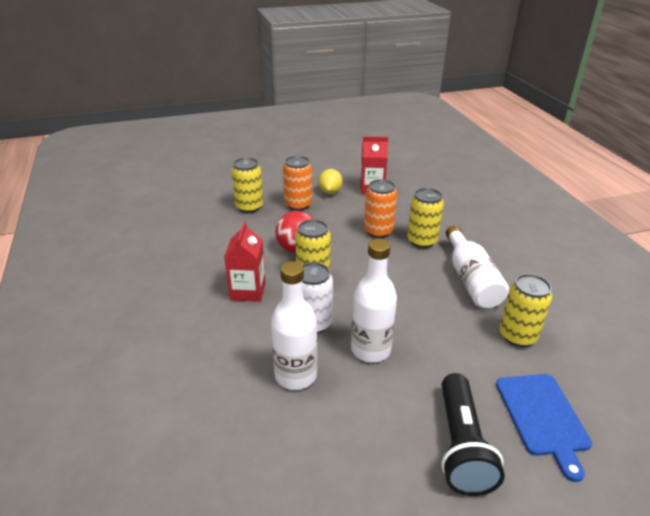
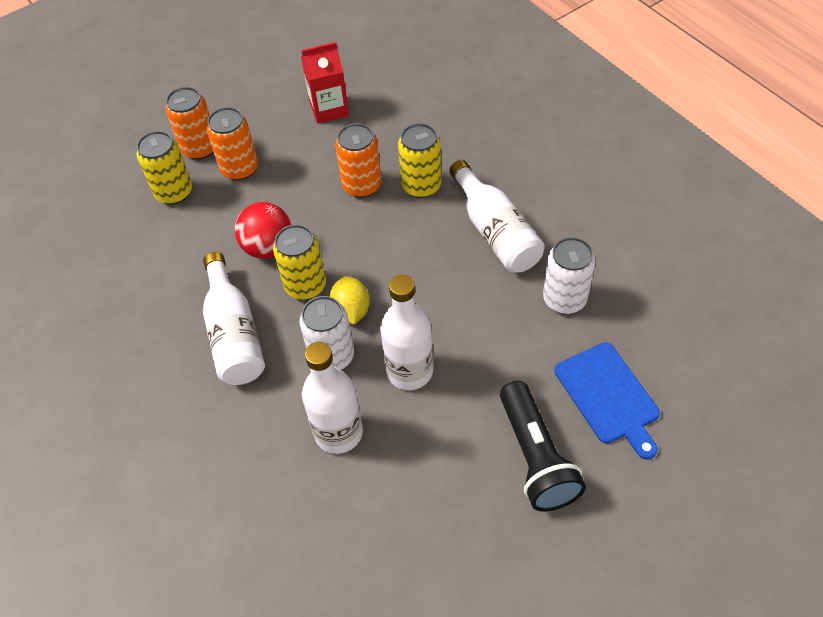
camera: 15 degrees left, 20 degrees up
(248, 291) = (234, 334): red carton -> white bottle
(278, 190) = (200, 148): none -> orange can
(330, 192) = (274, 131): yellow lemon -> yellow lemon (351, 311)
(517, 336) = (564, 299): yellow can -> white can

